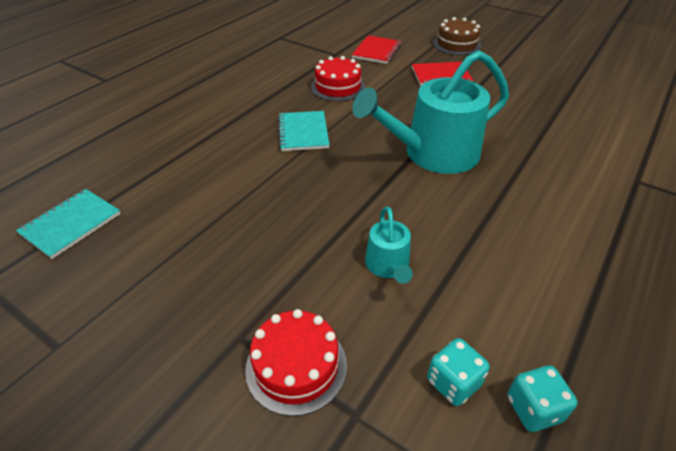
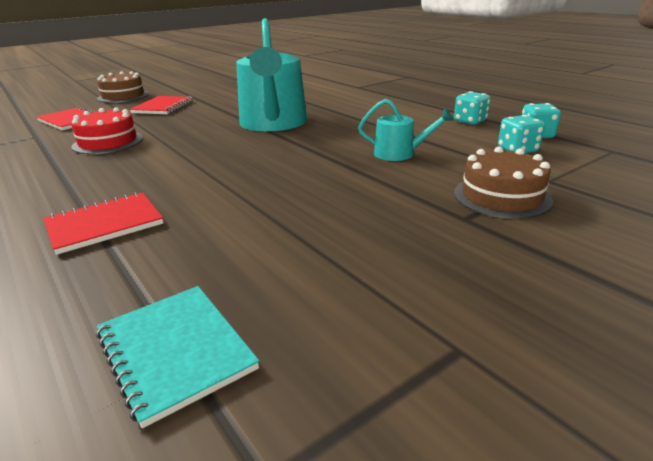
camera: 70 degrees left, 15 degrees down
(201, 145) = (104, 224): none -> red notebook
(296, 366) = (501, 196): red cake -> brown cake
(303, 132) = (169, 165): turquoise notebook -> none
(553, 322) = (470, 121): none -> turquoise dice

